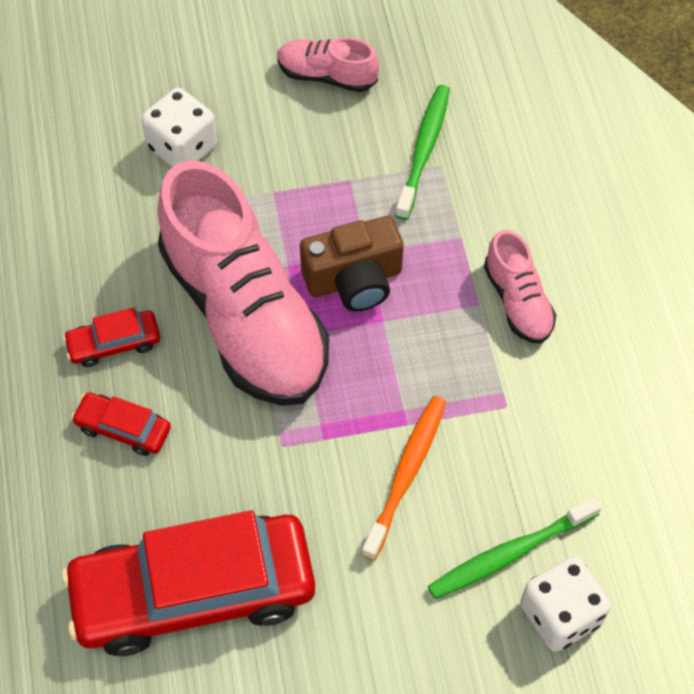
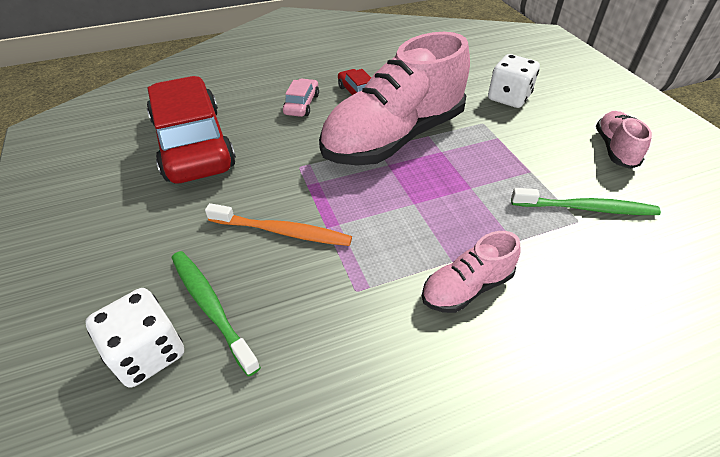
camera: 80 degrees right, 15 degrees down
(123, 428) = (302, 104): red car -> pink car
(354, 280) = (443, 184): brown camera -> none

